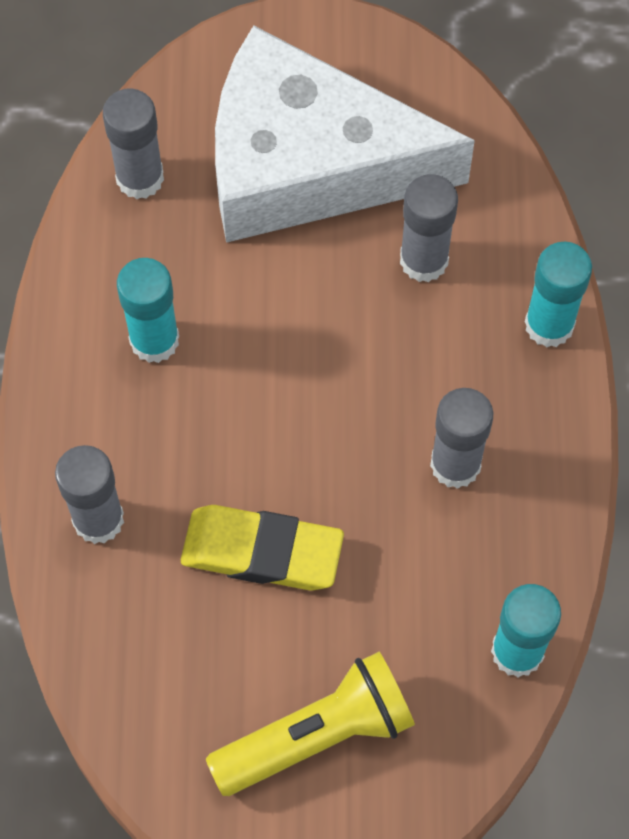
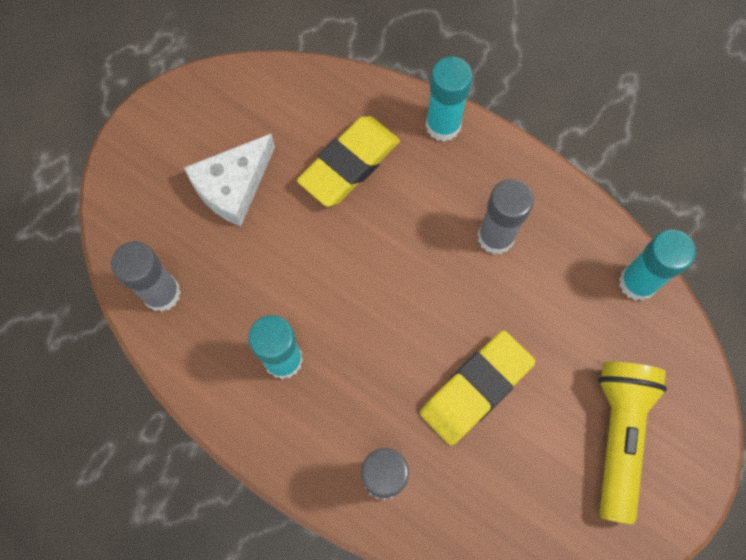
camera: 55 degrees left, 5 degrees up
(308, 164) = (233, 186): white cheese -> white cheese, size x0.48
(424, 260) = (349, 165): grey glue stick -> yellow eraser

